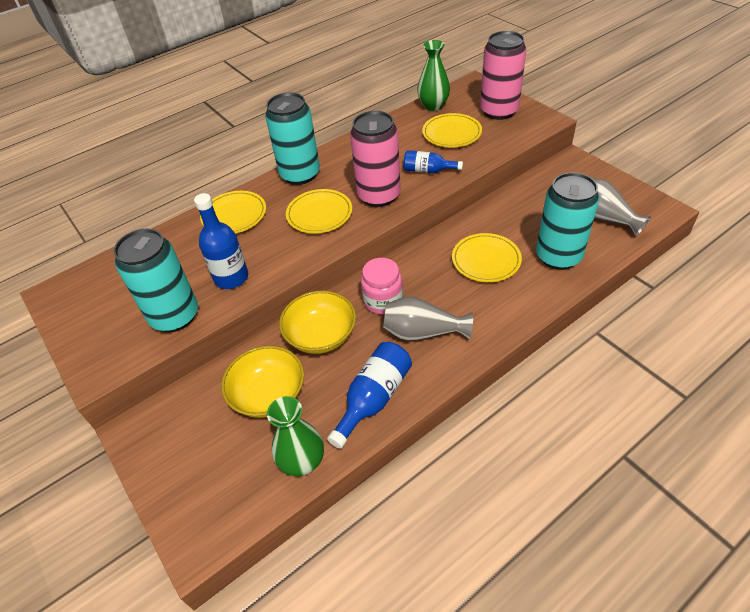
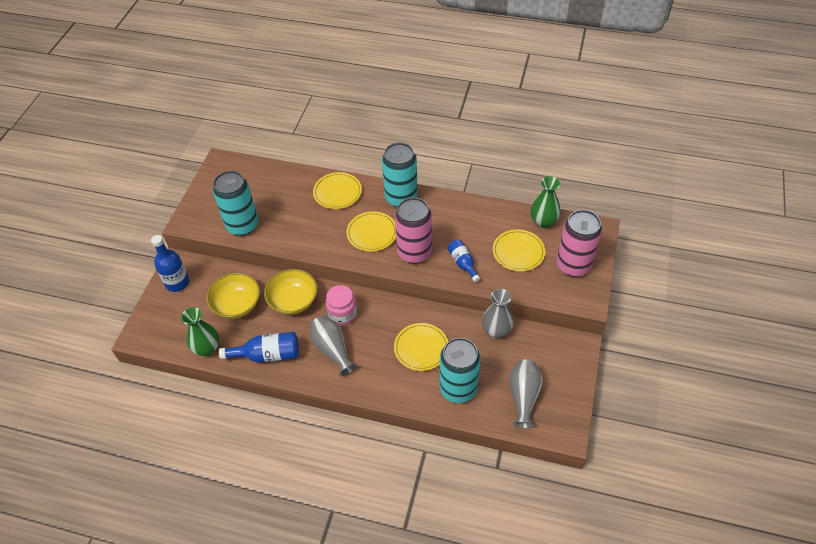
camera: 50 degrees right, 5 degrees up
(231, 278) = (287, 229): blue bottle -> blue bottle (177, 283)
(511, 200) = (496, 330): none -> grey vase

